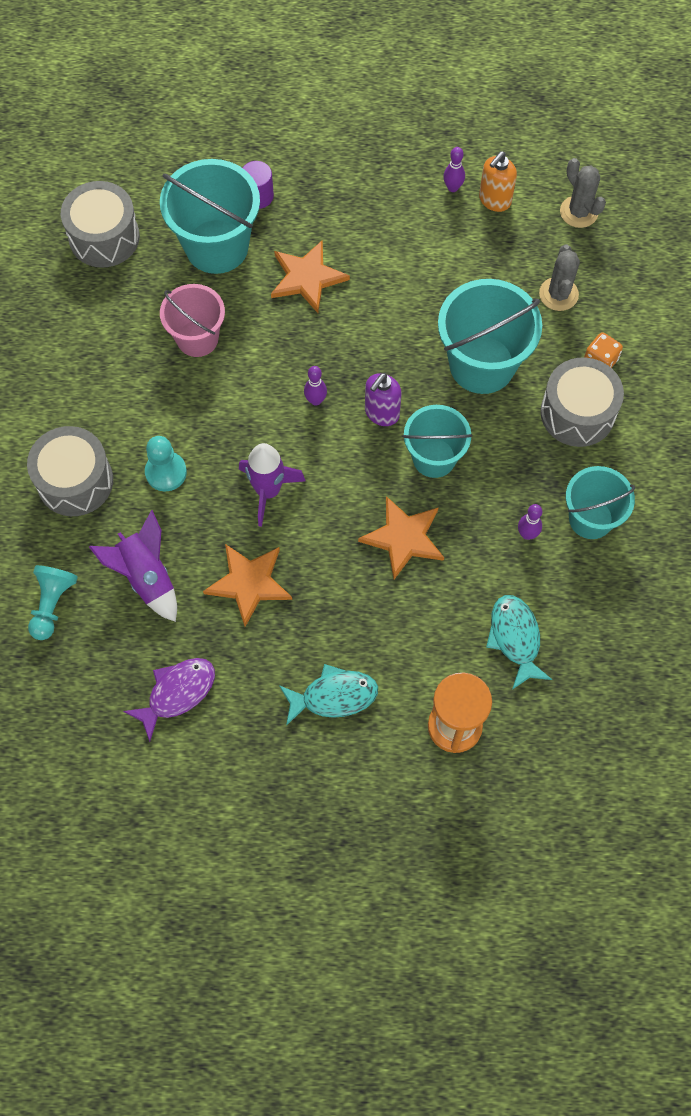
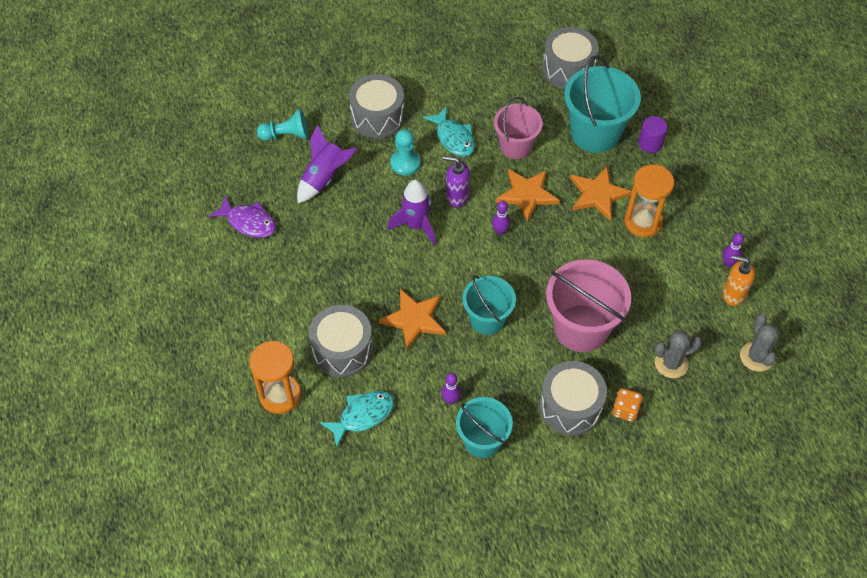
camera: 70 degrees right, 10 degrees down
(249, 583) = (342, 237): orange star -> orange star (527, 194)
(333, 696) = (277, 313): turquoise fish -> turquoise fish (453, 138)
(364, 247) = (643, 222): none -> orange hourglass
(381, 413) = (509, 275): purple soap dispenser -> purple soap dispenser (457, 197)
(416, 634) = (342, 349): none -> grey drum
(482, 364) = (581, 328): turquoise bucket -> pink bucket
(579, 212) = (756, 357): grey cactus -> grey cactus turned 45 degrees counterclockwise

